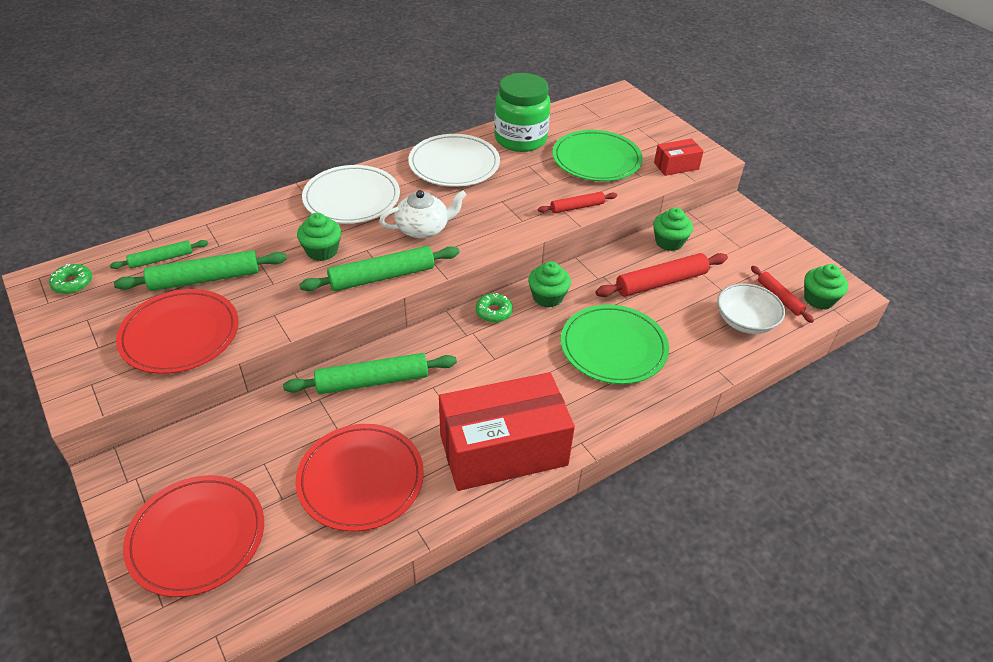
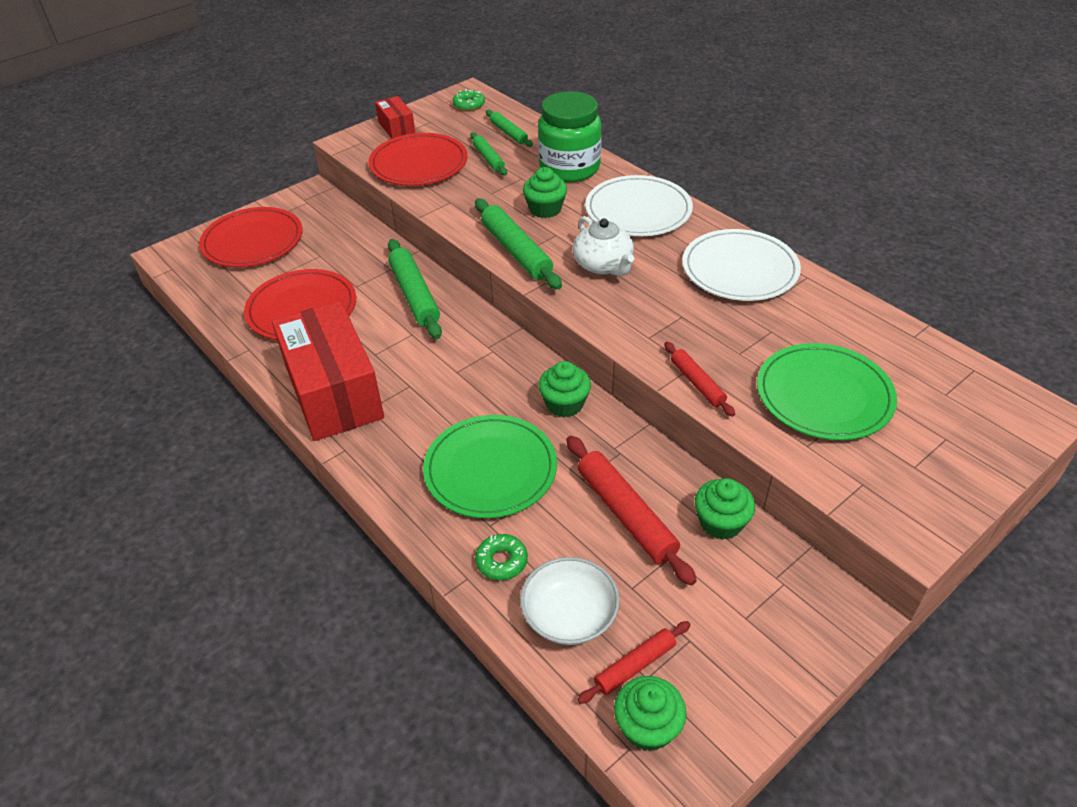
camera: 85 degrees right, 0 degrees up
(205, 279) = (488, 159): green rolling pin -> green rolling pin, size x0.59
(494, 312) = (528, 362): green donut -> green donut (501, 561)
(520, 139) = (830, 317): green jar -> green jar (569, 168)
(676, 166) = (858, 488): red box -> red box (396, 128)

